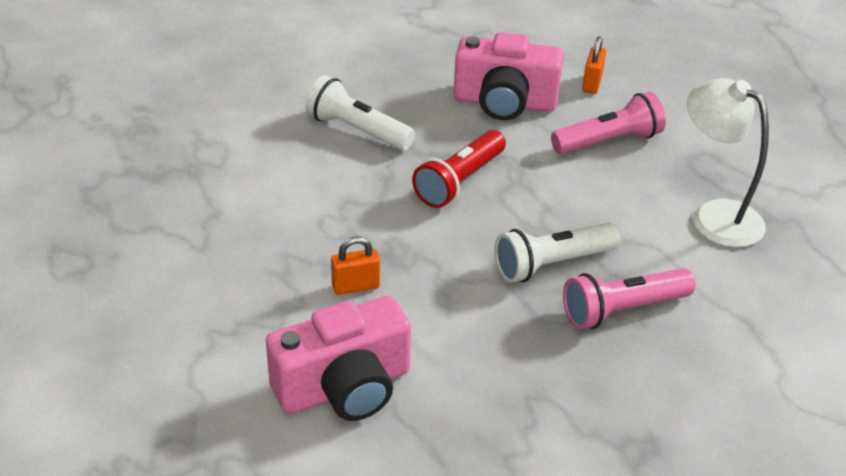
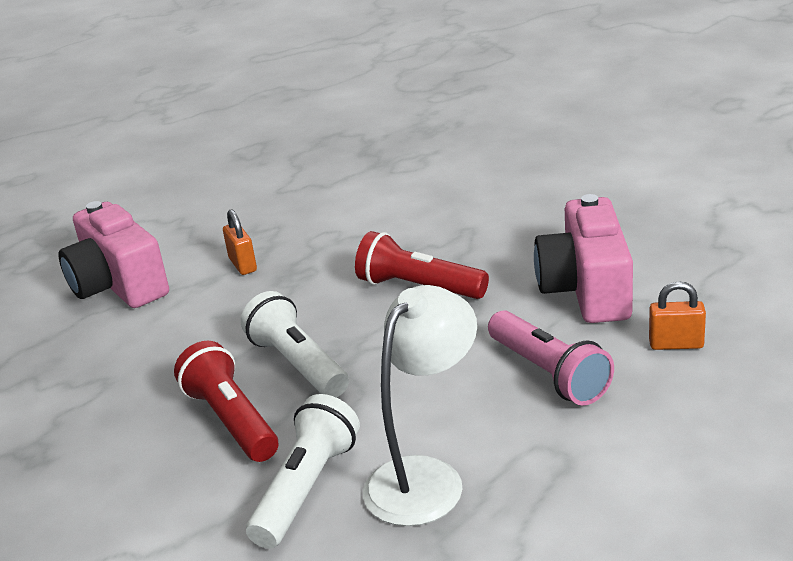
camera: 85 degrees right, 10 degrees down
(357, 130) = (479, 218): white flashlight -> white flashlight (306, 488)
(622, 310) = (232, 420): pink flashlight -> red flashlight

